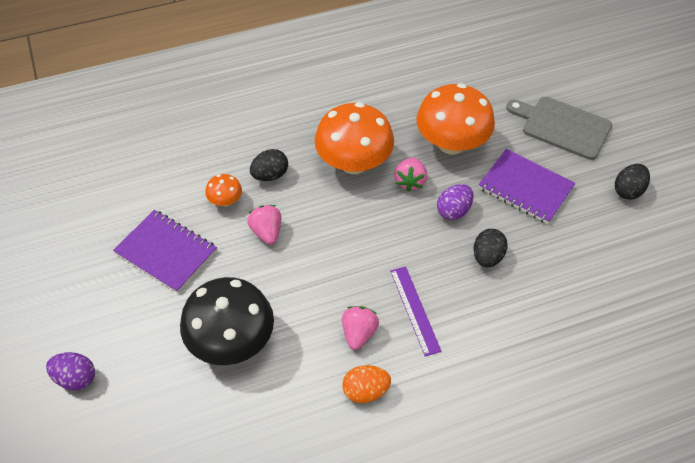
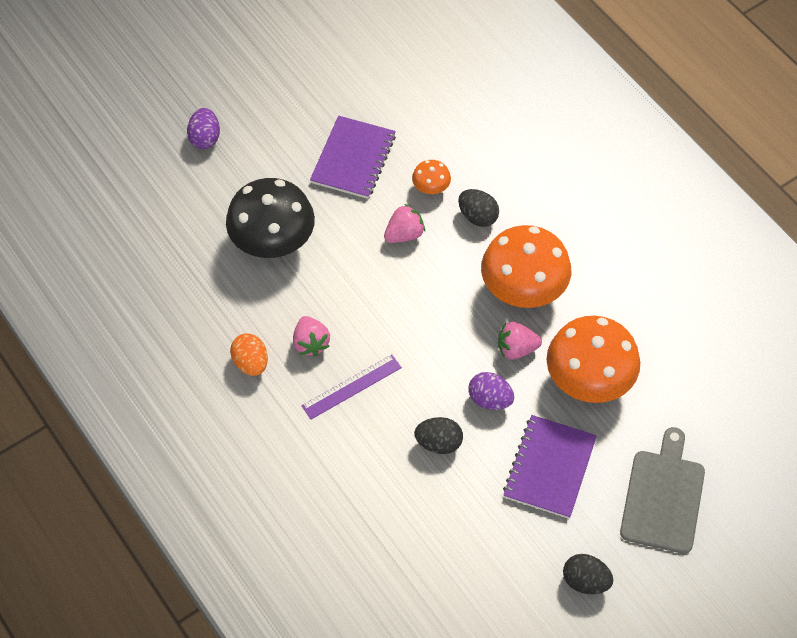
camera: 75 degrees right, 5 degrees up
(359, 333) = (311, 343): pink strawberry -> pink strawberry turned 75 degrees clockwise

